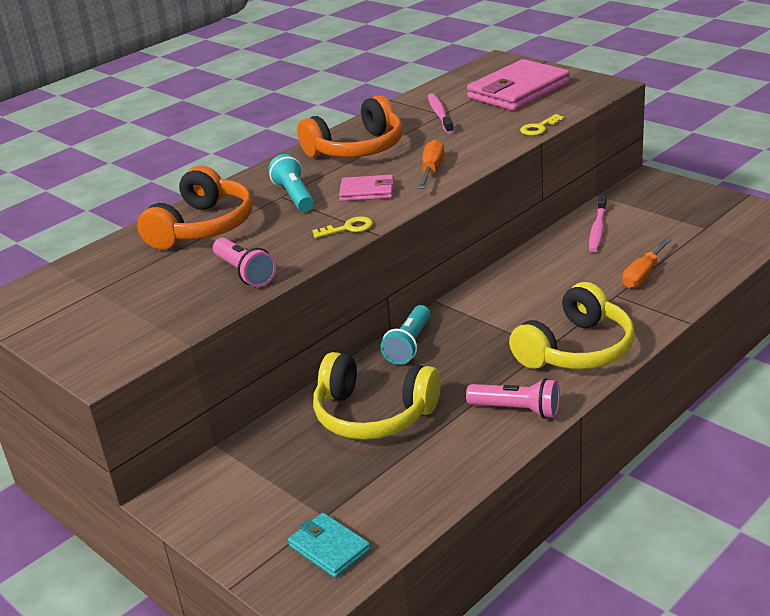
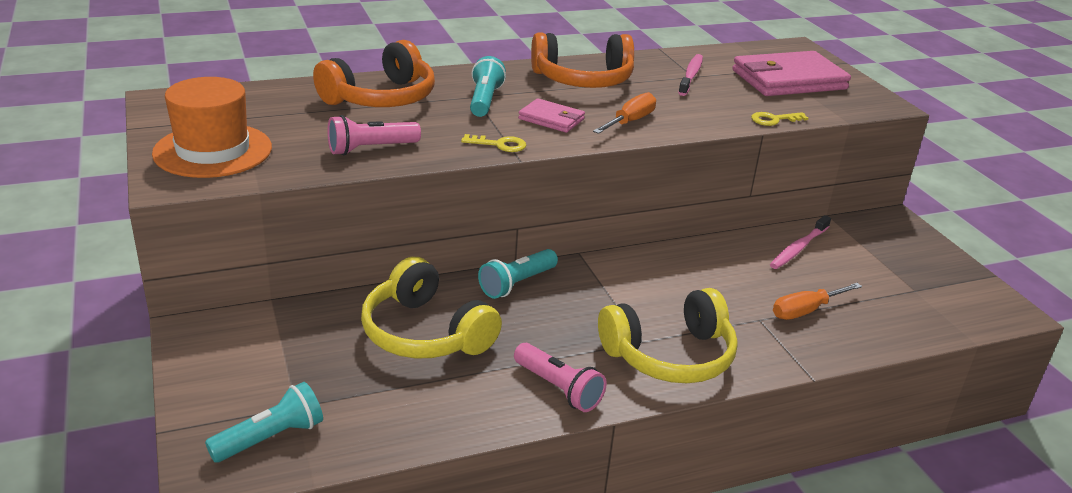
camera: 20 degrees right, 0 degrees up
(106, 328) = (213, 150): none -> orange hat
(245, 273) = (371, 149): pink flashlight -> pink flashlight turned 75 degrees clockwise
(329, 548) = (270, 438): turquoise wallet -> turquoise flashlight

